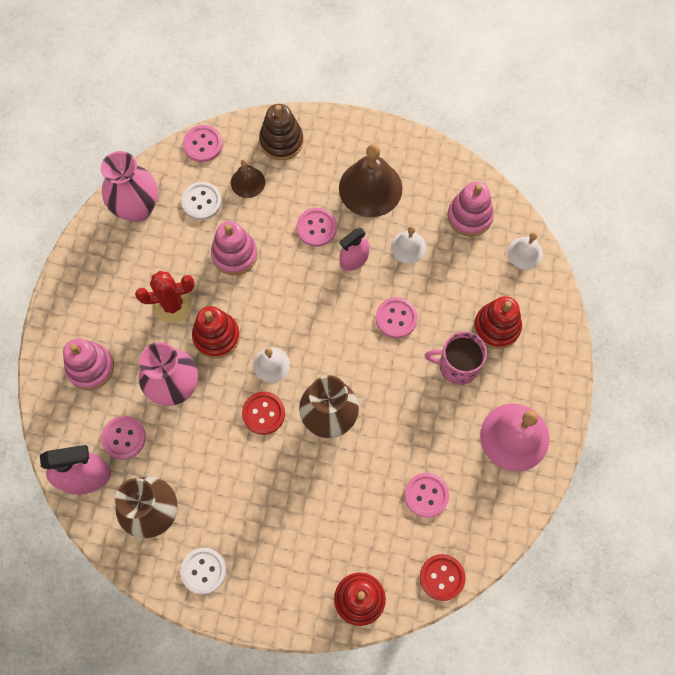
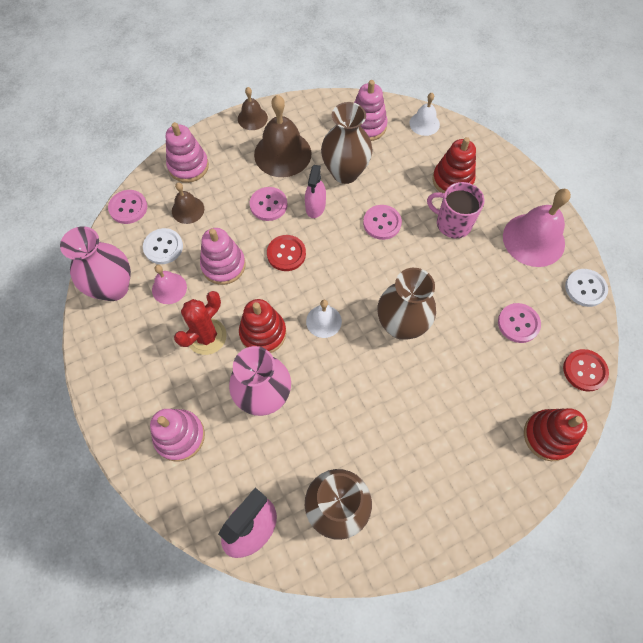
camera: 40 degrees left, 5 degrees down
(124, 438) = (258, 469): pink button -> none
(177, 241) = (169, 288): none -> pink bell
(203, 571) = (418, 518): white button -> white button (585, 288)
(263, 413) = (351, 360): red button -> red button (286, 254)
(281, 141) = (188, 166): brown stacking toy -> pink stacking toy
(374, 133) = (252, 118): none -> brown bell
(408, 247) = (345, 172): white bell -> brown vase
(457, 366) = (452, 223): pink mug -> pink mug turned 60 degrees clockwise

